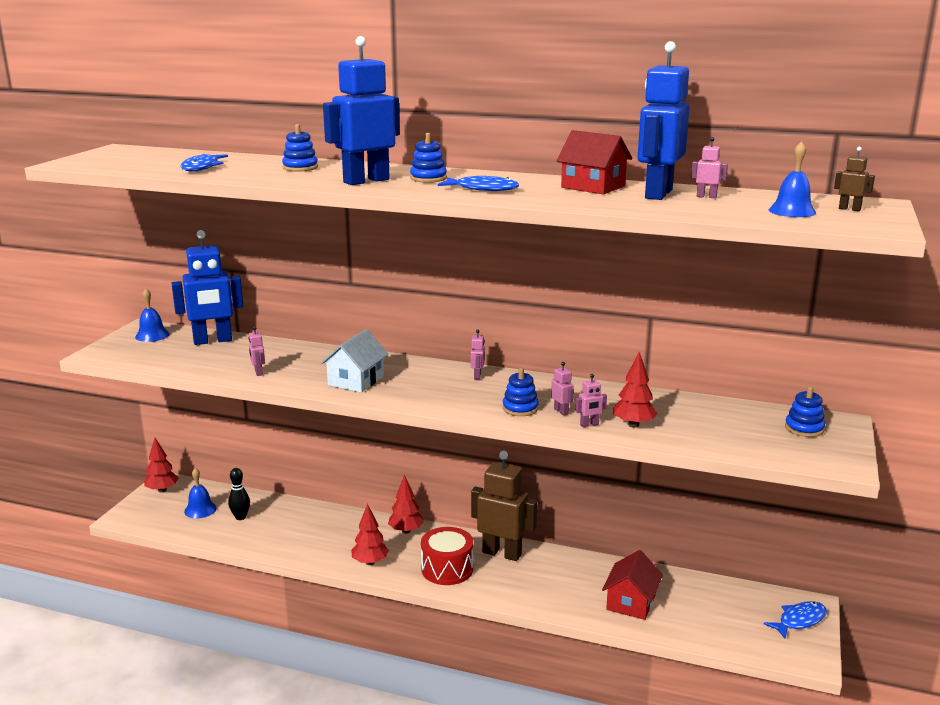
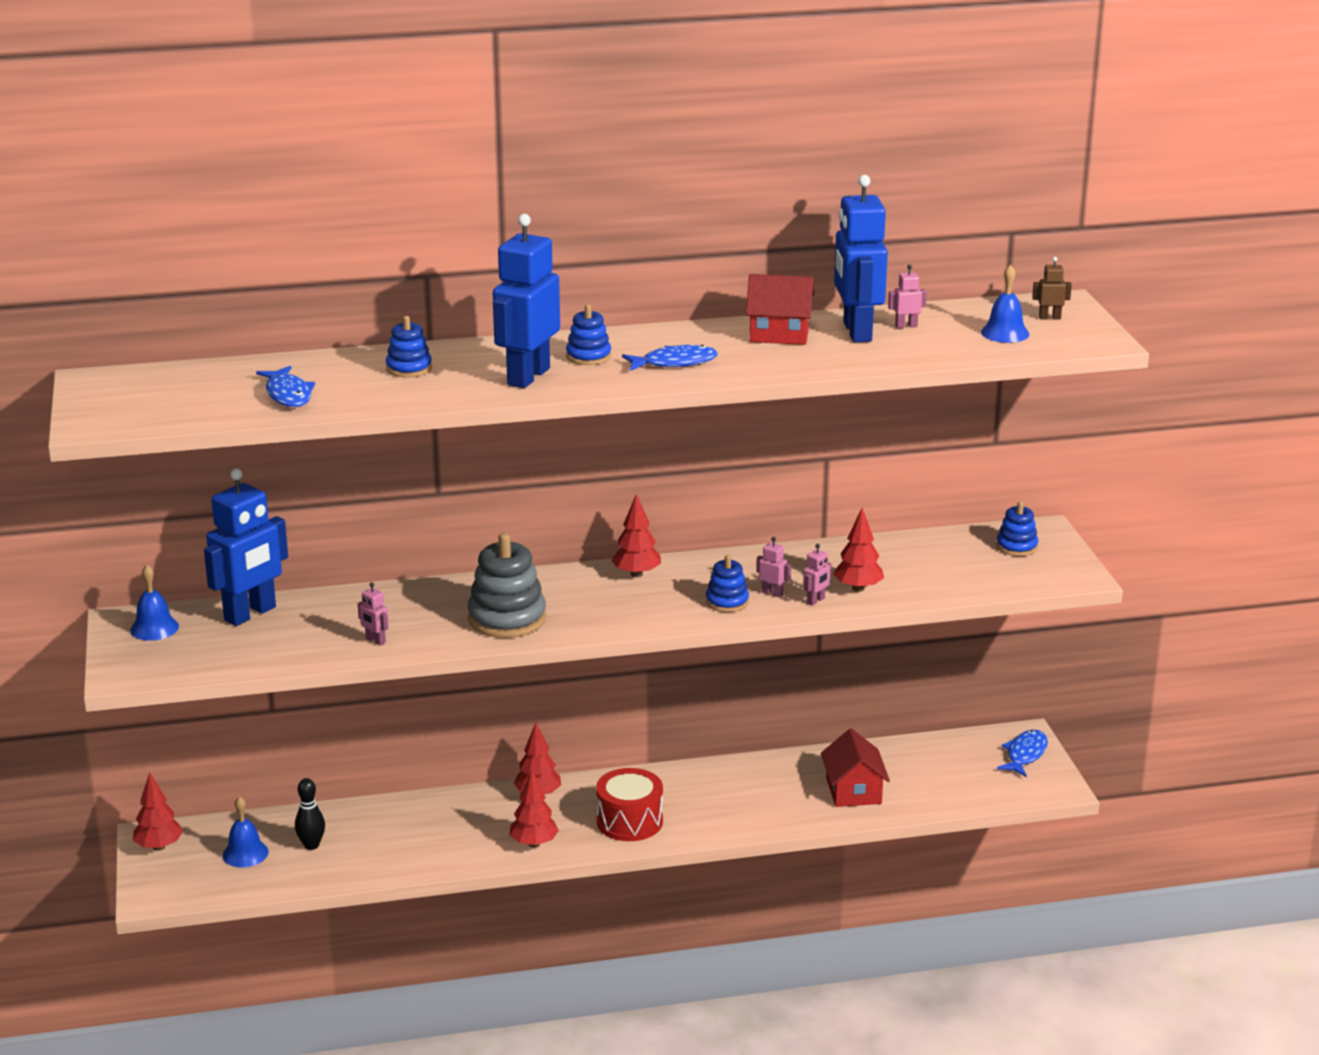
camera: 30 degrees left, 5 degrees up
(356, 381) = (507, 619): white house -> grey stacking toy
(477, 376) = (636, 574): pink robot -> red tree
(502, 553) = (673, 784): brown robot -> none

